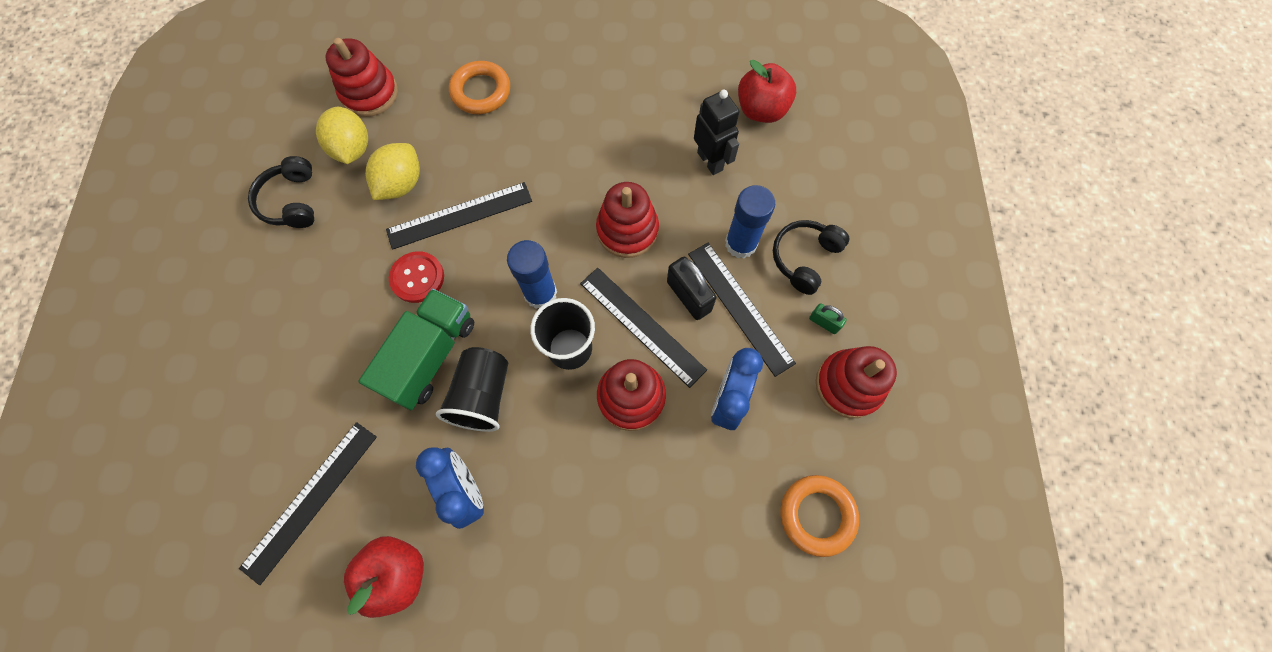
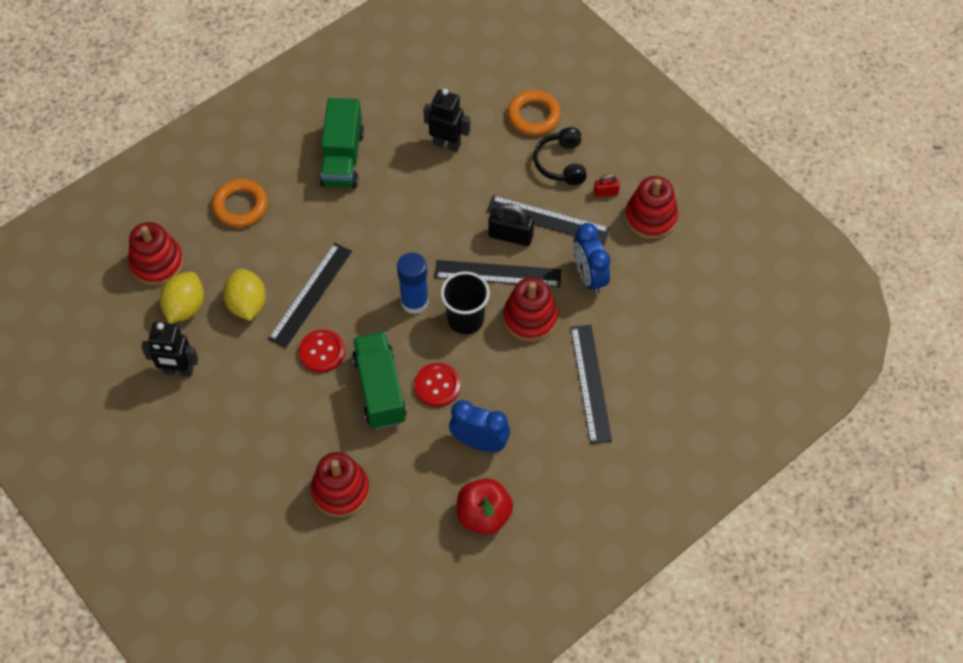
camera: 40 degrees left, 10 degrees down
(292, 201) = (178, 370): black headphones -> black robot
(310, 500) = (388, 522): black ruler -> black ruler (590, 383)
(352, 149) = (185, 307): yellow lemon -> yellow lemon turned 75 degrees clockwise
(483, 396) = (437, 385): black cup -> red button
(605, 109) = (342, 158): none -> green truck
(627, 230) = (433, 224): red stacking toy -> red stacking toy (340, 490)
(741, 244) = (514, 182): blue glue stick -> none
(761, 110) = (450, 88): red apple -> none
(817, 515) = (693, 300): orange ring -> orange ring (534, 116)
(824, 322) = (606, 192): green padlock -> red padlock

